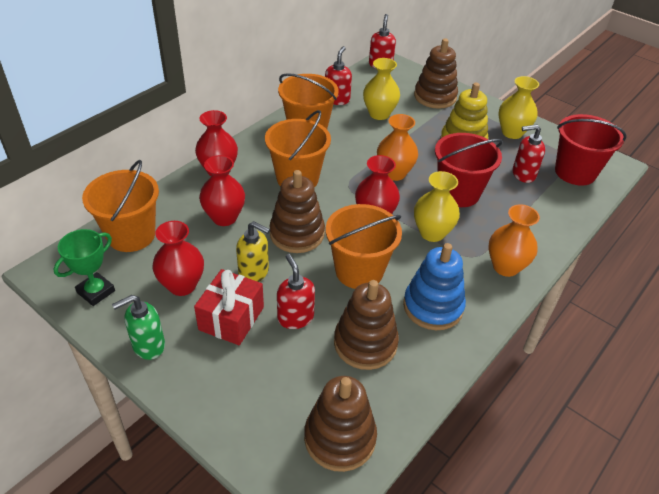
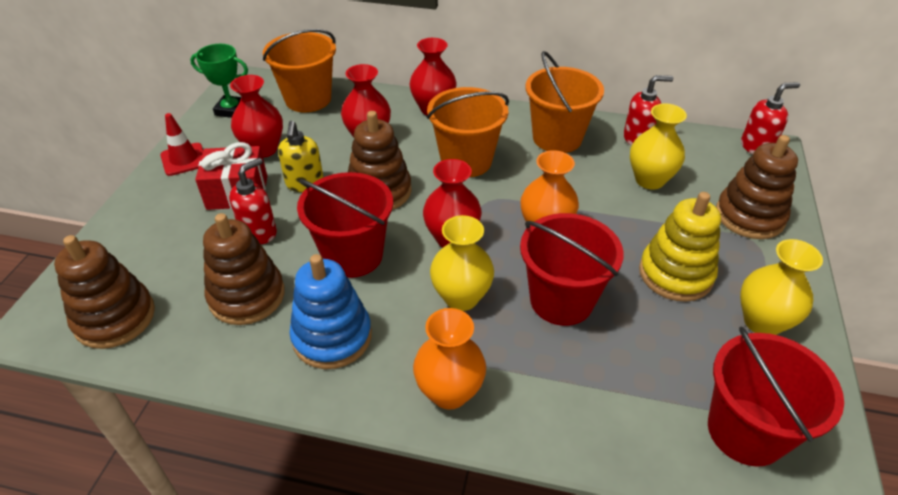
camera: 65 degrees right, 0 degrees up
(148, 345) = (184, 159): green soap dispenser -> red traffic cone
(359, 271) = (353, 255): orange bucket -> red bucket
(523, 174) = (671, 362): red soap dispenser -> none

